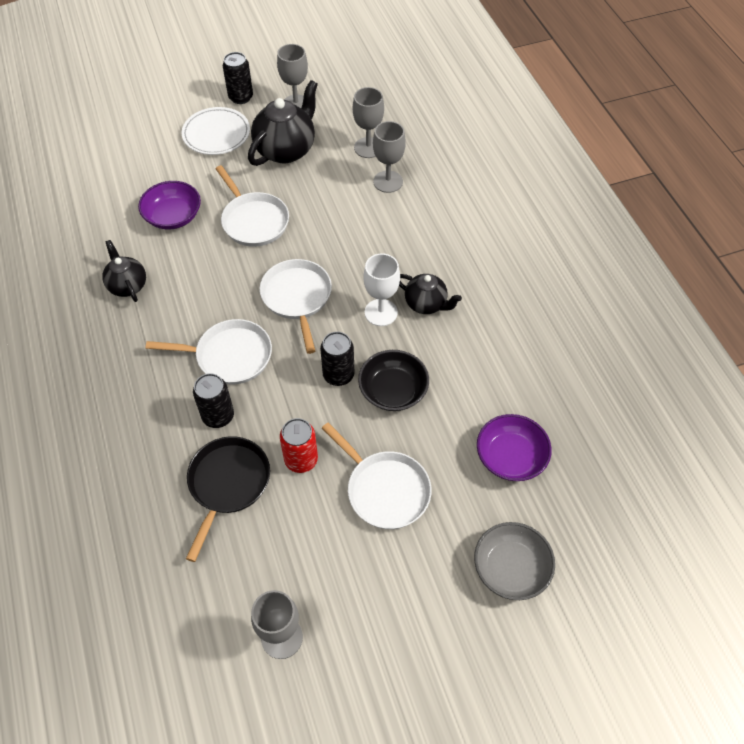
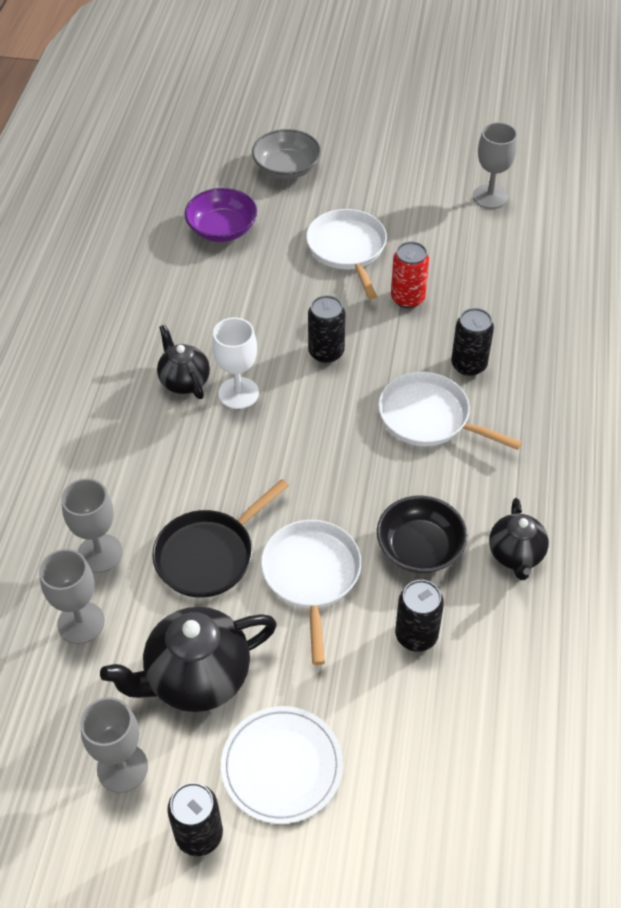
camera: 150 degrees left, 5 degrees down
(173, 216) = (416, 635): purple bowl -> black can
(228, 484) = (486, 306): black pan -> black pan (209, 555)
(297, 298) = (318, 449): white pan -> none
(393, 390) = (283, 317): black bowl -> black bowl (420, 548)

